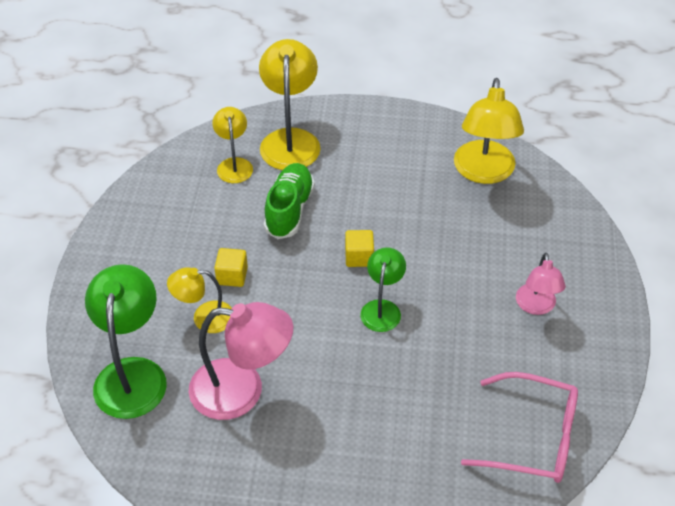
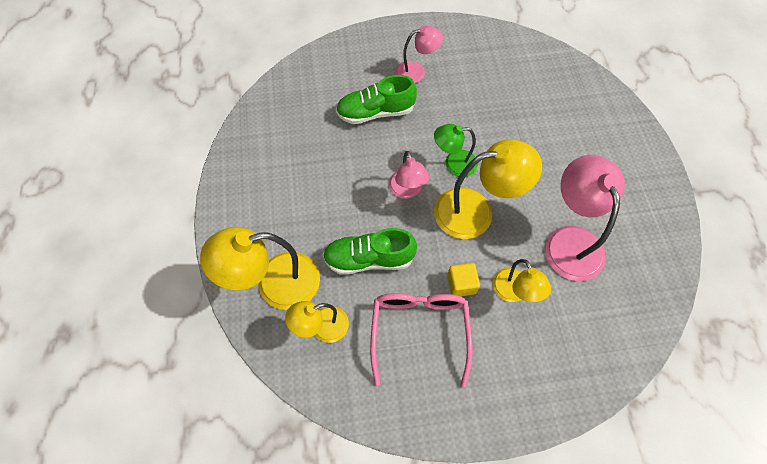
camera: 105 degrees left, 15 degrees up
(132, 374) = (593, 332): green lamp -> none
(359, 257) = (407, 191): yellow cube -> pink lamp
(477, 252) = (375, 112): none -> green shoe
(484, 172) = (286, 121): yellow lamp -> yellow lamp (476, 211)
(533, 438) = (525, 60): pink glasses -> pink glasses (419, 330)

